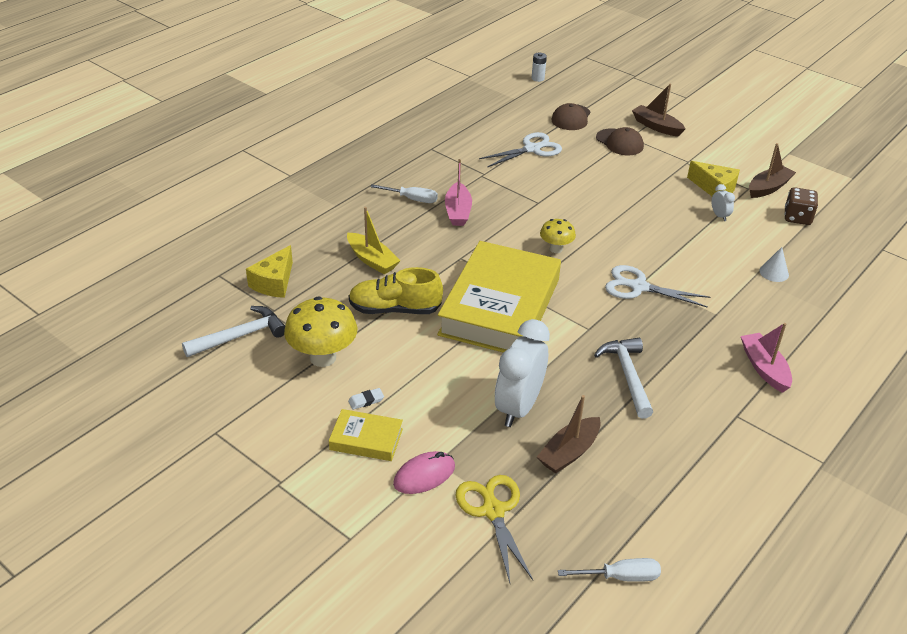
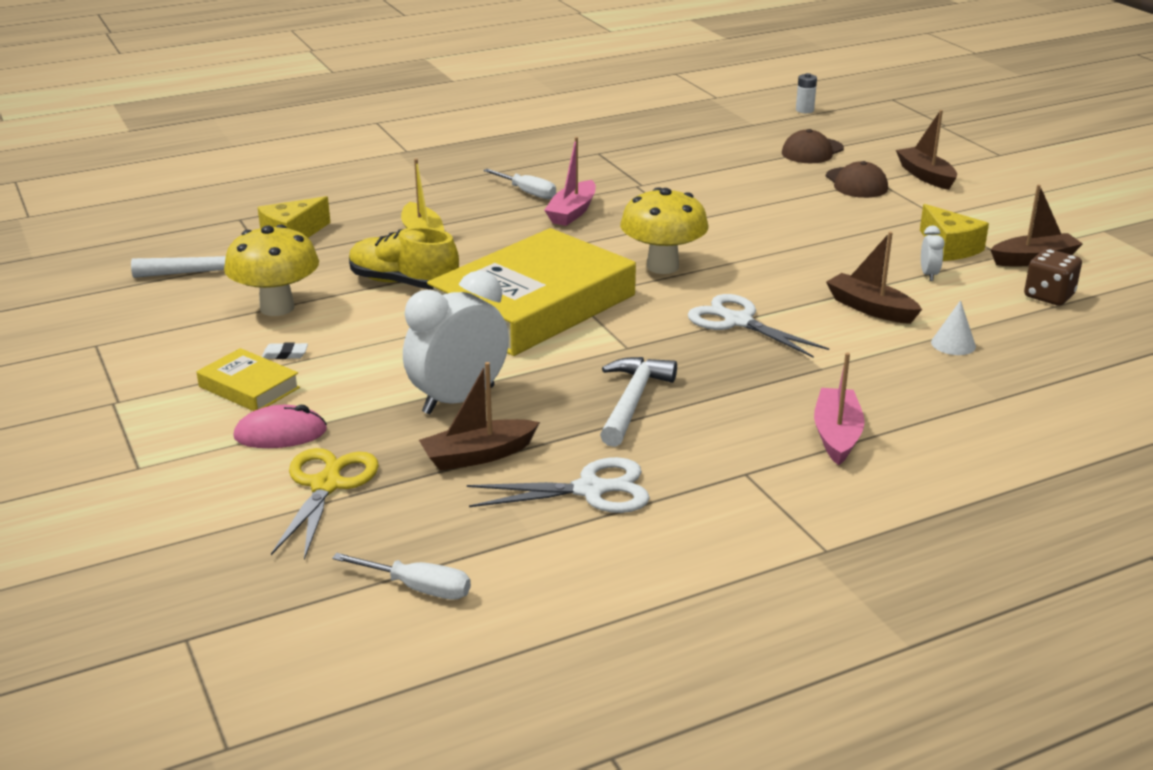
camera: 25 degrees right, 10 degrees down
(532, 149) = (728, 172): white scissors -> white scissors (590, 490)
(556, 249) = (662, 266): yellow mushroom -> yellow mushroom, size x1.76
(707, 254) = (870, 308): none -> brown boat

